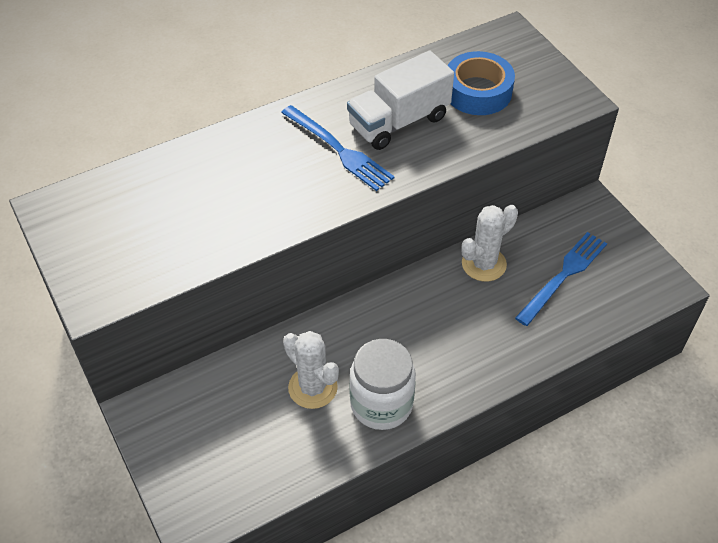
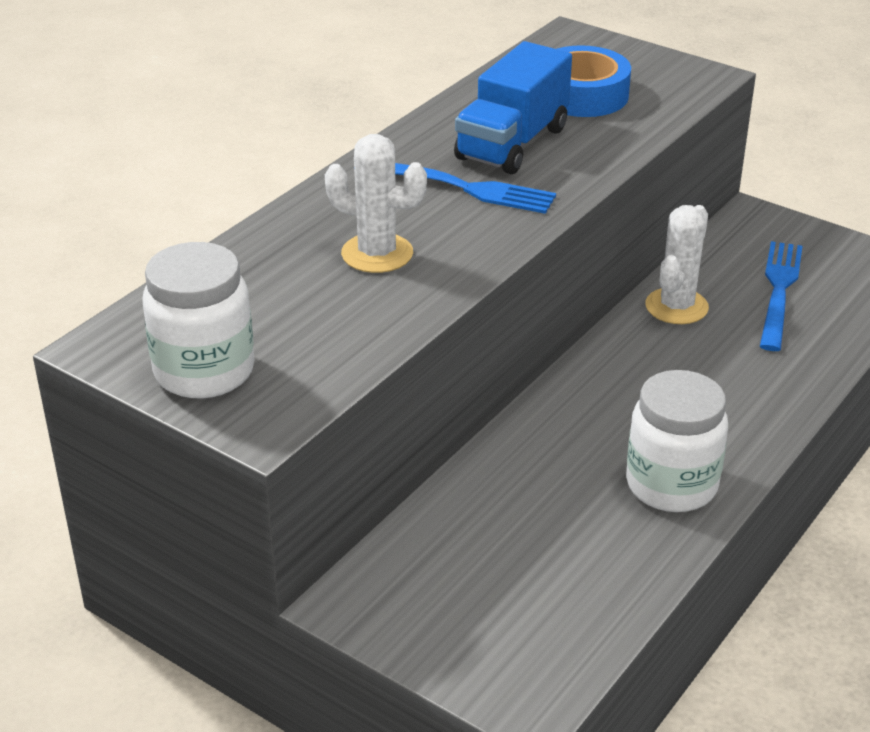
camera: 25 degrees left, 15 degrees down
(89, 248) = (204, 371): none -> white jar
(313, 387) = (568, 497): white cactus -> white cactus (377, 253)
(399, 121) = (512, 143): white truck -> blue truck

